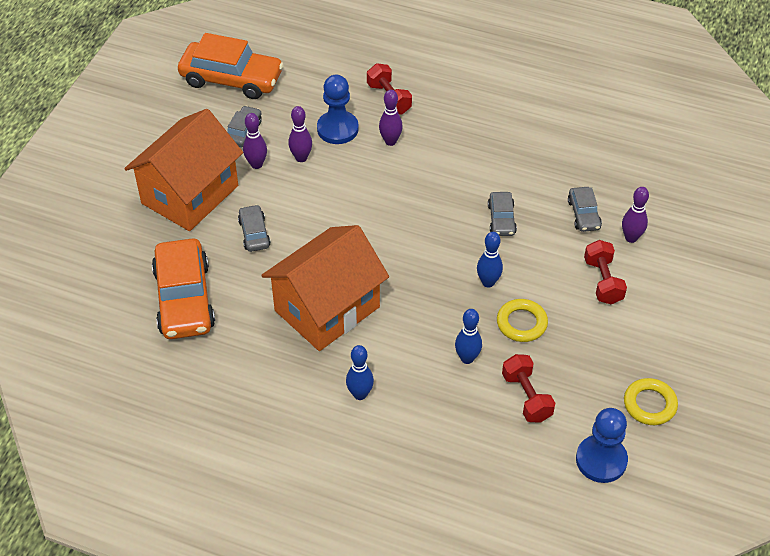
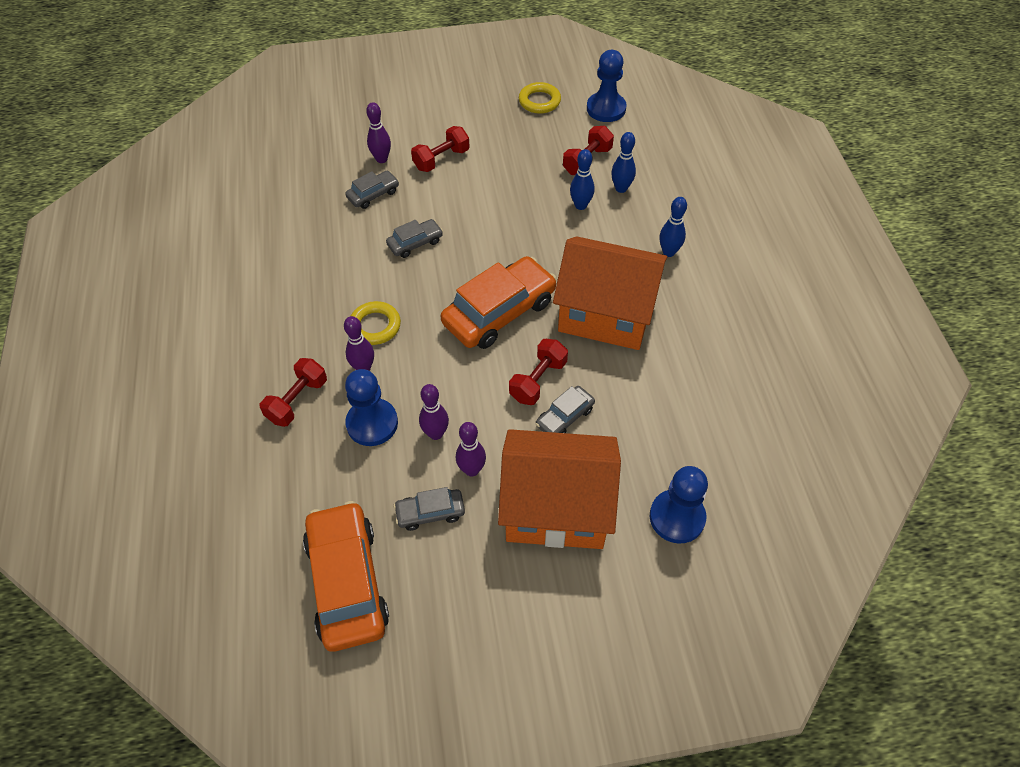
camera: 120 degrees left, 5 degrees up
(125, 254) = (677, 517): none -> blue pawn
(184, 299) = (684, 428): orange car -> orange car (499, 312)
(298, 233) = (538, 380): none -> red dumbbell
(488, 282) = (494, 223): blue bowling pin -> blue bowling pin (621, 188)
(521, 323) = (520, 188): yellow ring -> yellow ring (375, 326)

